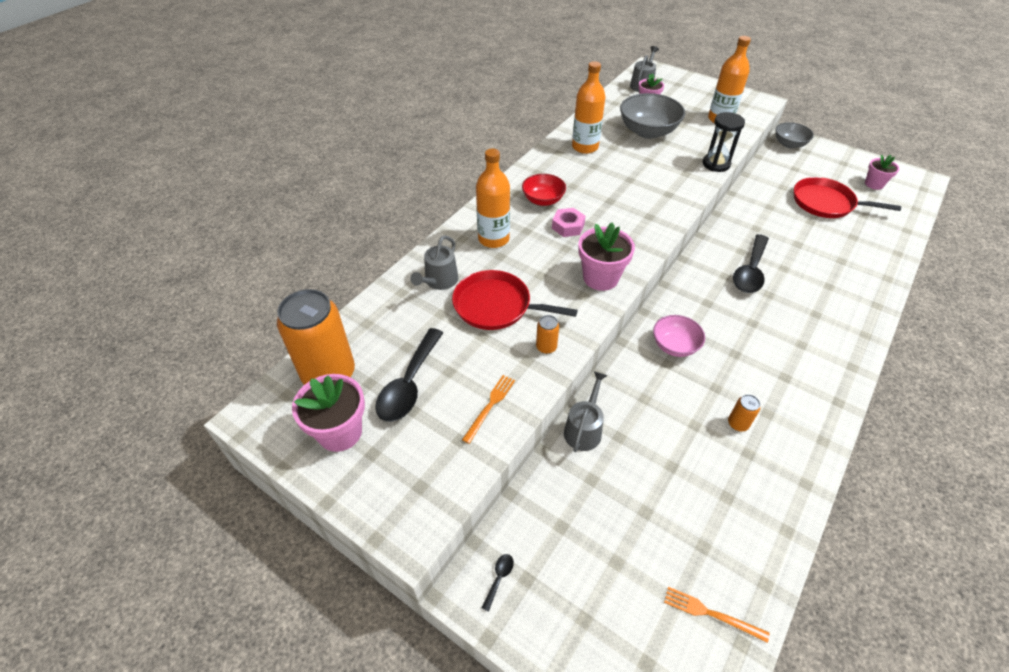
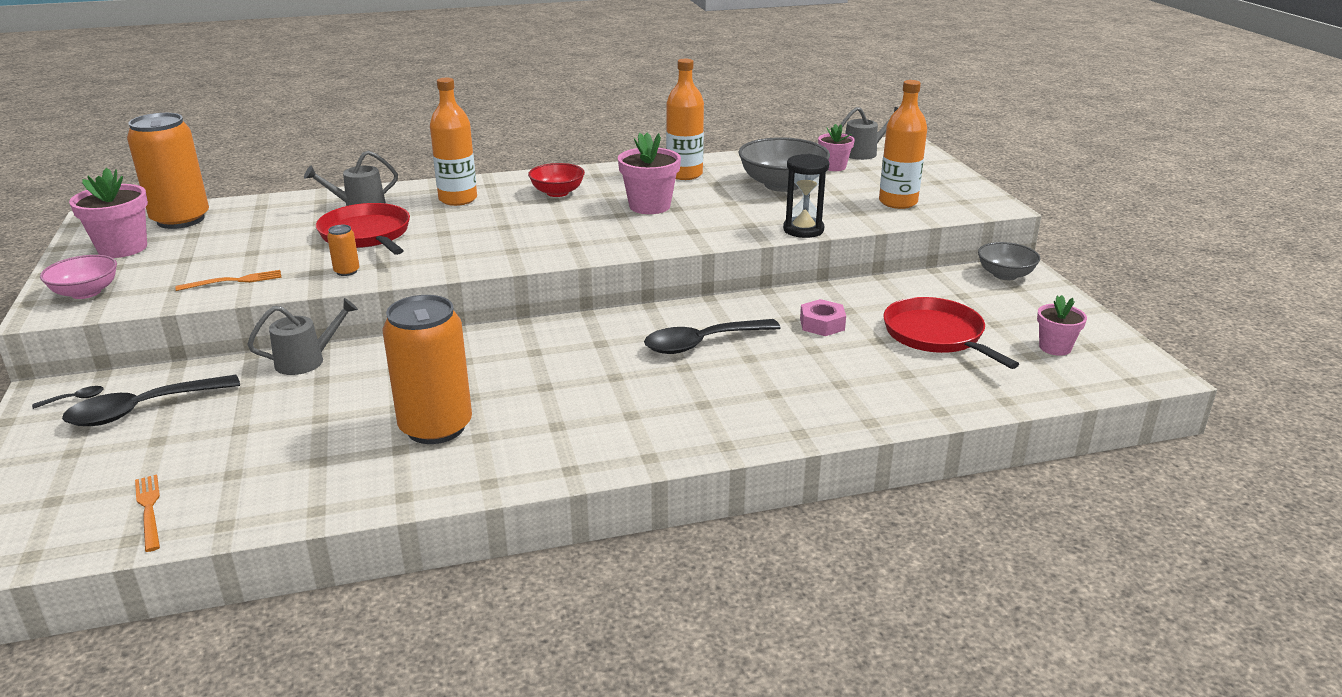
camera: 40 degrees right, 20 degrees down
(409, 384) = (213, 246): black spoon -> black spoon (142, 410)
(568, 226) = (539, 215): pink nut -> pink nut (822, 324)
(600, 278) = (489, 254): pink flower pot -> pink flower pot (649, 206)
(674, 346) = (499, 353): pink bowl -> pink bowl (86, 292)
(738, 424) = (436, 427): orange can -> orange can, size x2.45

